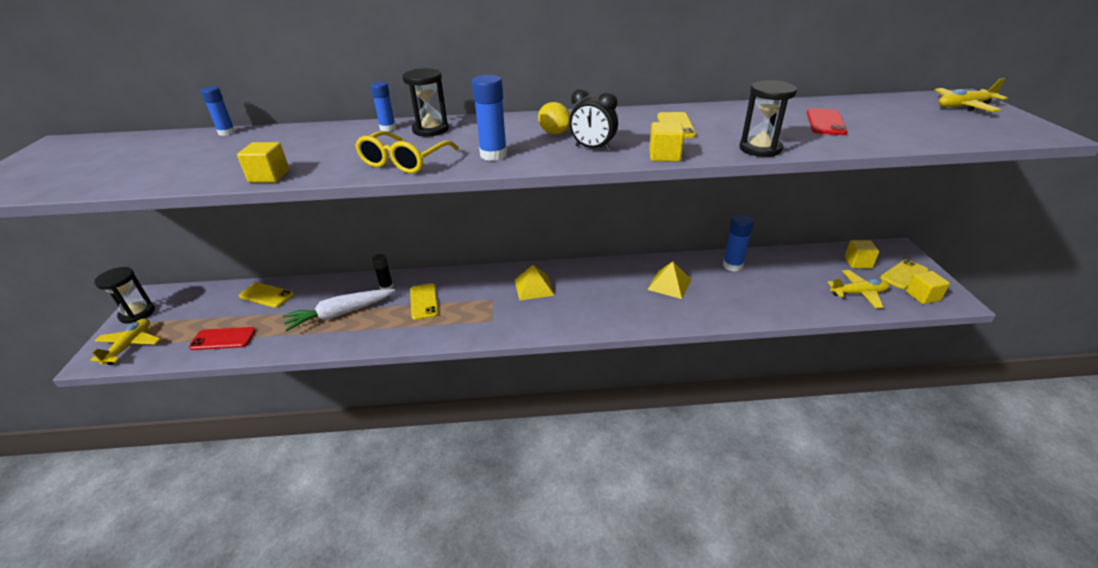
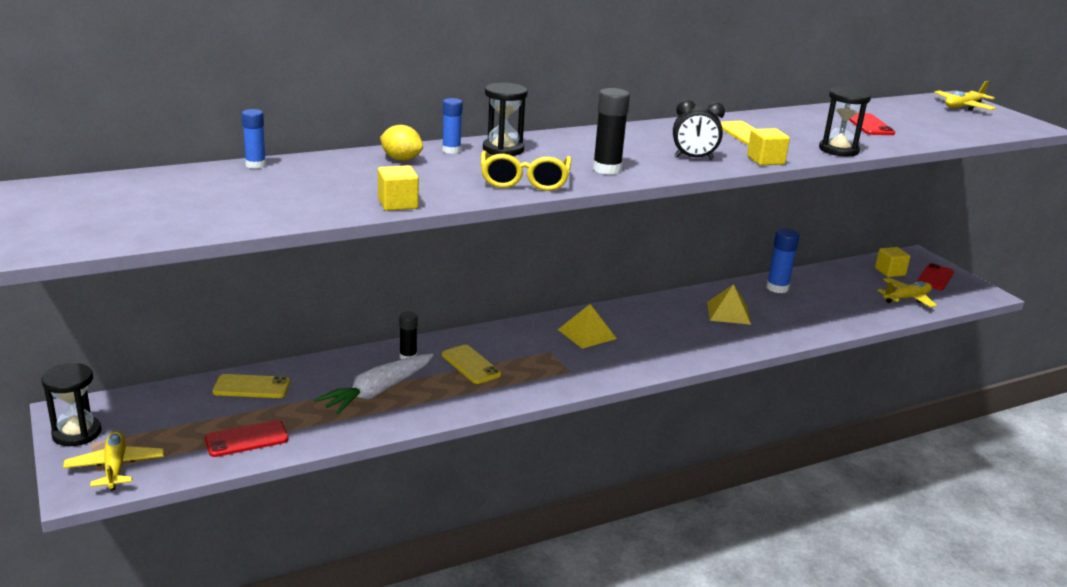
camera: 25 degrees left, 10 degrees down
(493, 155) = (607, 169): blue glue stick -> black glue stick
(554, 133) = (638, 146): yellow lemon -> yellow lemon (401, 159)
(904, 274) = (935, 277): yellow phone -> red phone
(922, 296) = (960, 294): yellow cube -> none

